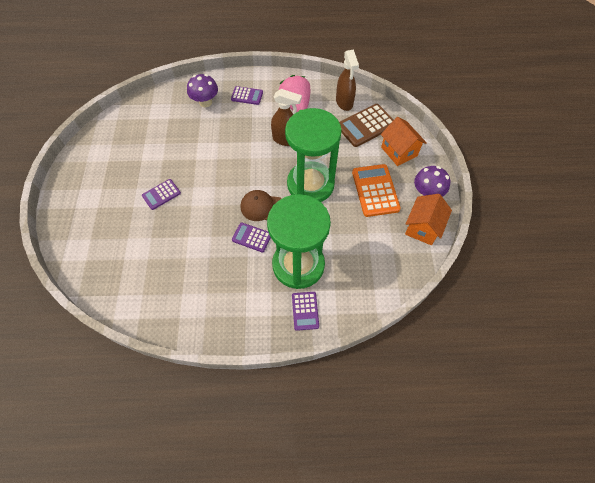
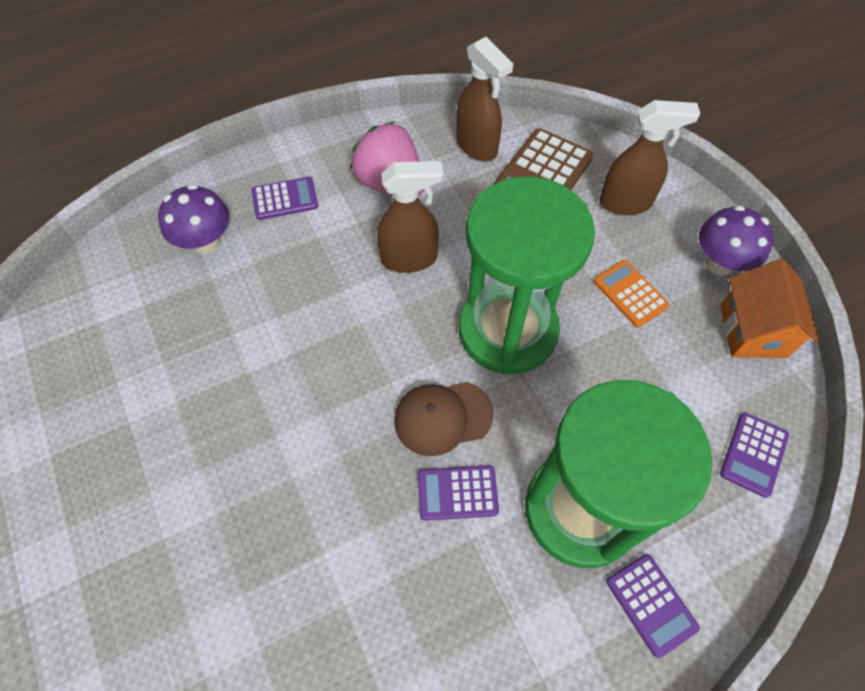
camera: 25 degrees left, 0 degrees up
(161, 194) = (214, 482): purple calculator -> purple calculator (753, 454)
(375, 190) = (630, 294): orange calculator -> orange calculator, size x0.59
(399, 151) = (626, 203): orange house -> brown spray bottle

